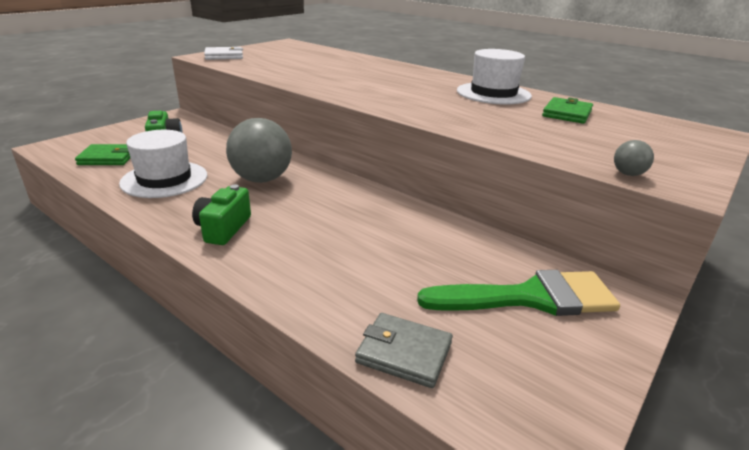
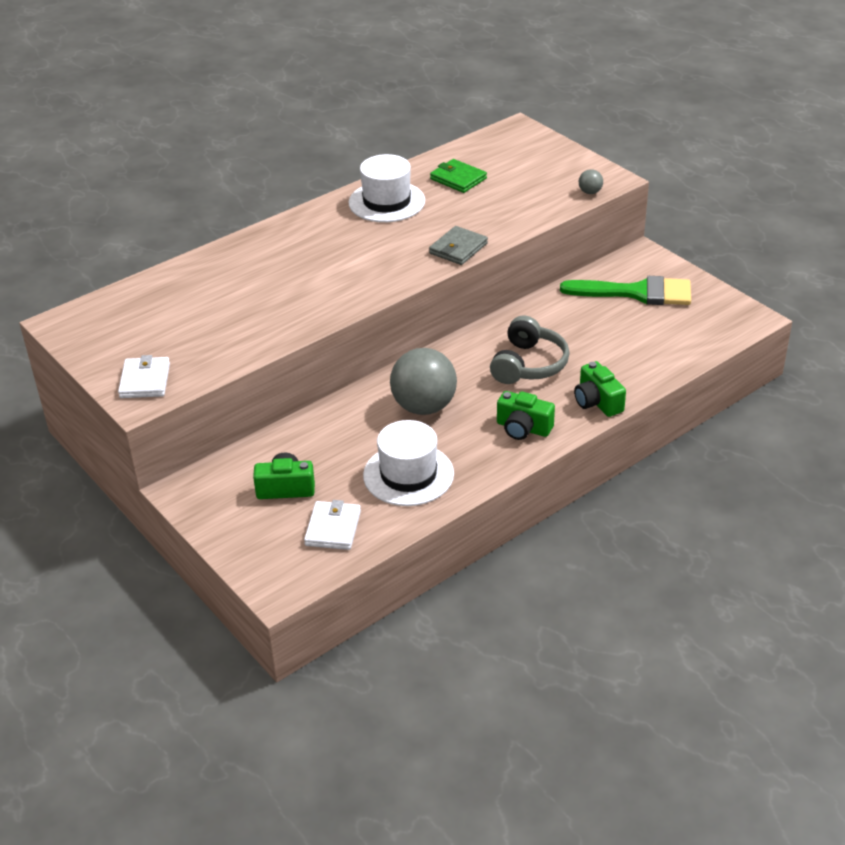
camera: 75 degrees left, 10 degrees up
(108, 158) = (333, 528): green wallet -> white wallet
(270, 274) = (597, 402): none -> green camera
(338, 225) = (528, 364): none -> grey headphones
(404, 353) = (684, 351): grey wallet -> grey wallet (458, 248)
(530, 297) = (636, 293): green brush -> green brush turned 90 degrees clockwise

